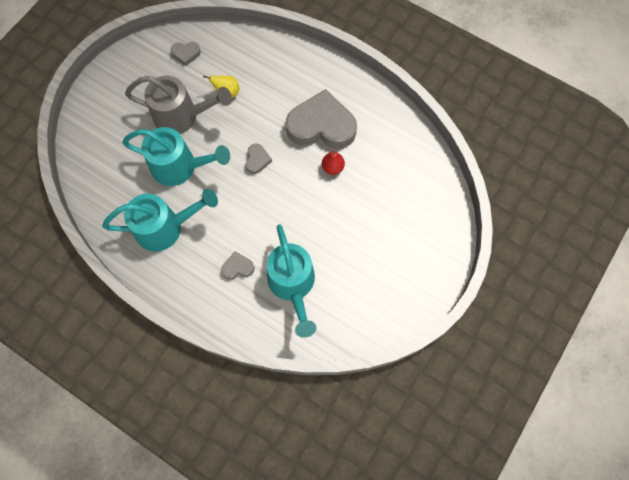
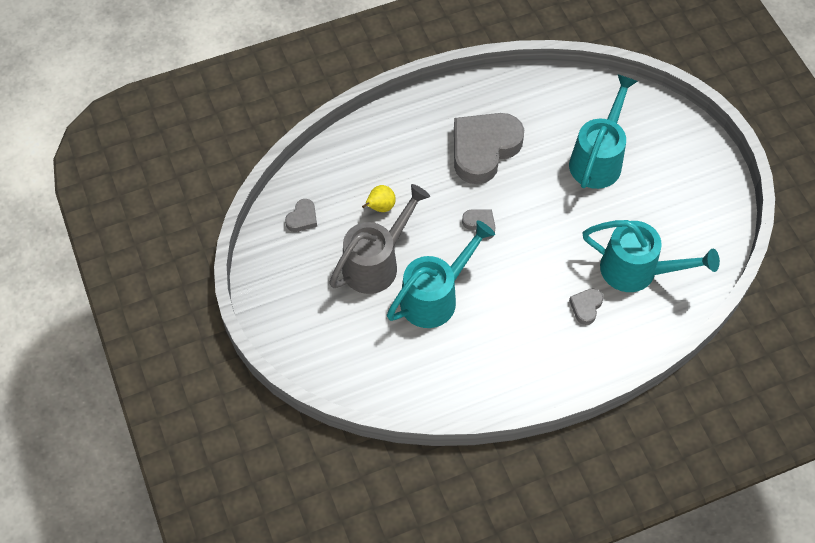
camera: 55 degrees left, 10 degrees down
(166, 227) = (496, 347): turquoise watering can -> turquoise watering can (598, 158)
(332, 167) = (536, 167): red pear -> none

